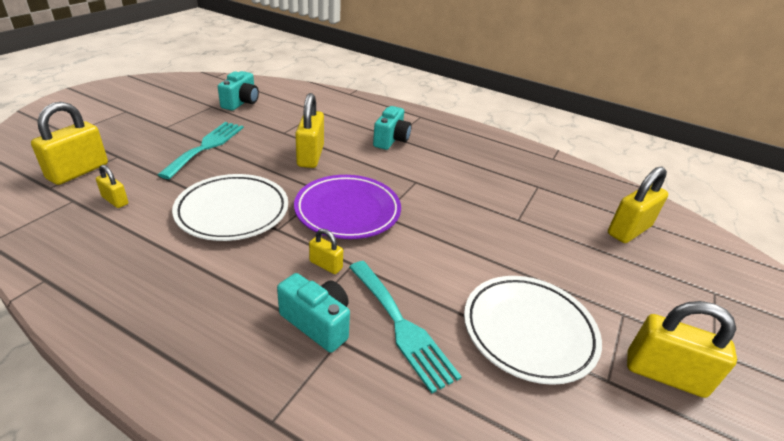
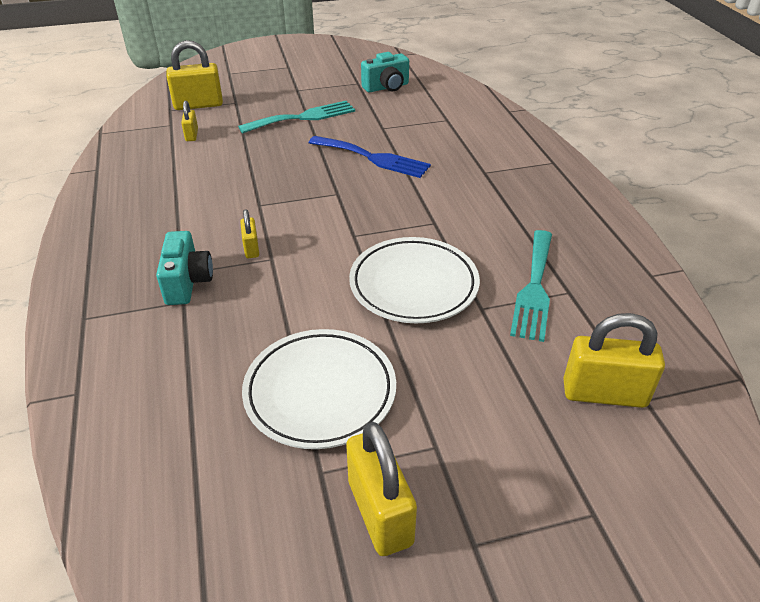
camera: 50 degrees right, 5 degrees up
(232, 211) = (249, 177): white plate -> white plate (413, 285)
(310, 156) = (373, 158): yellow padlock -> blue fork
(347, 211) = (331, 217): purple plate -> none
(391, 140) = (476, 174): turquoise camera -> none
(401, 326) = (234, 320): turquoise fork -> turquoise fork (534, 288)

